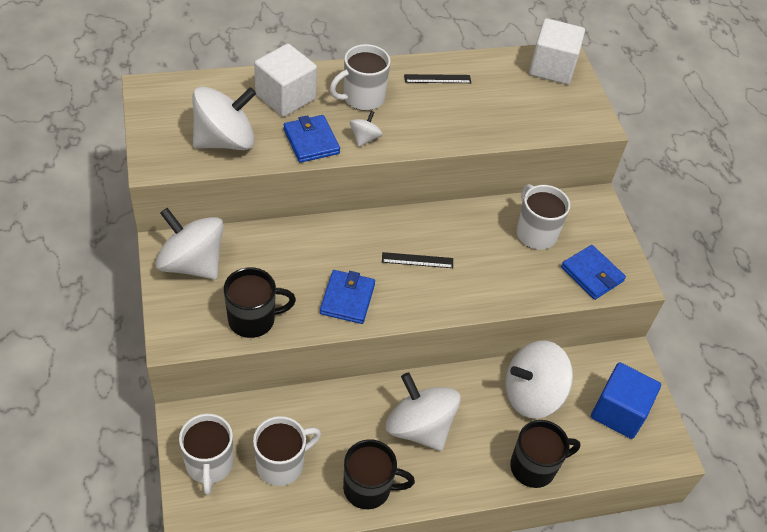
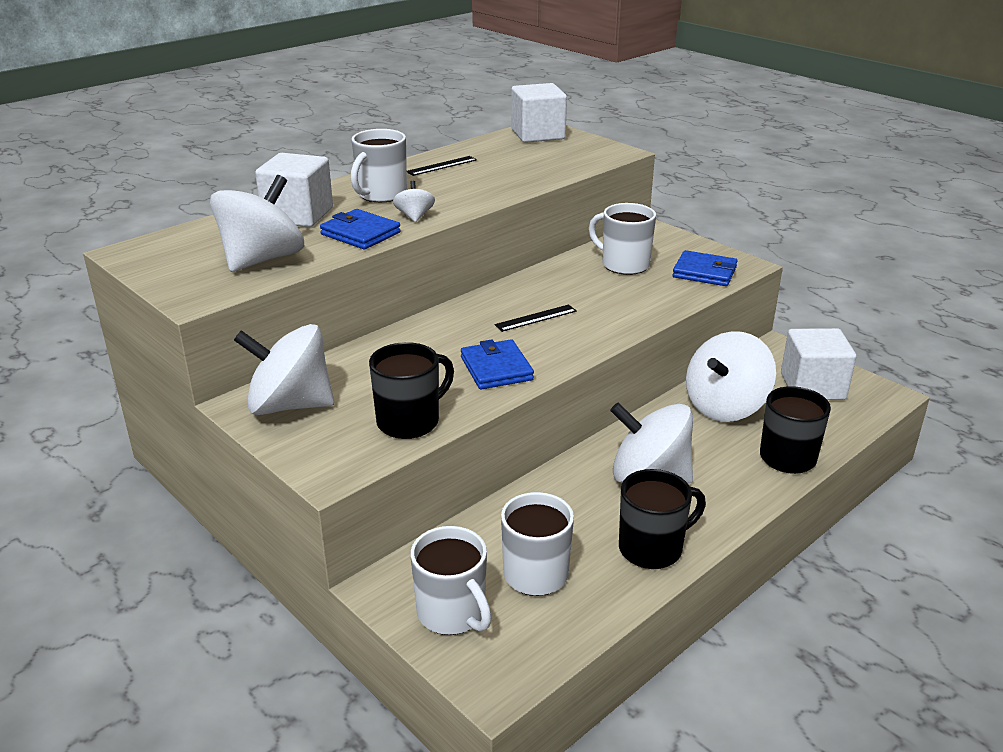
camera: 25 degrees left, 20 degrees down
(619, 412) = (812, 386): blue cube -> white cube

